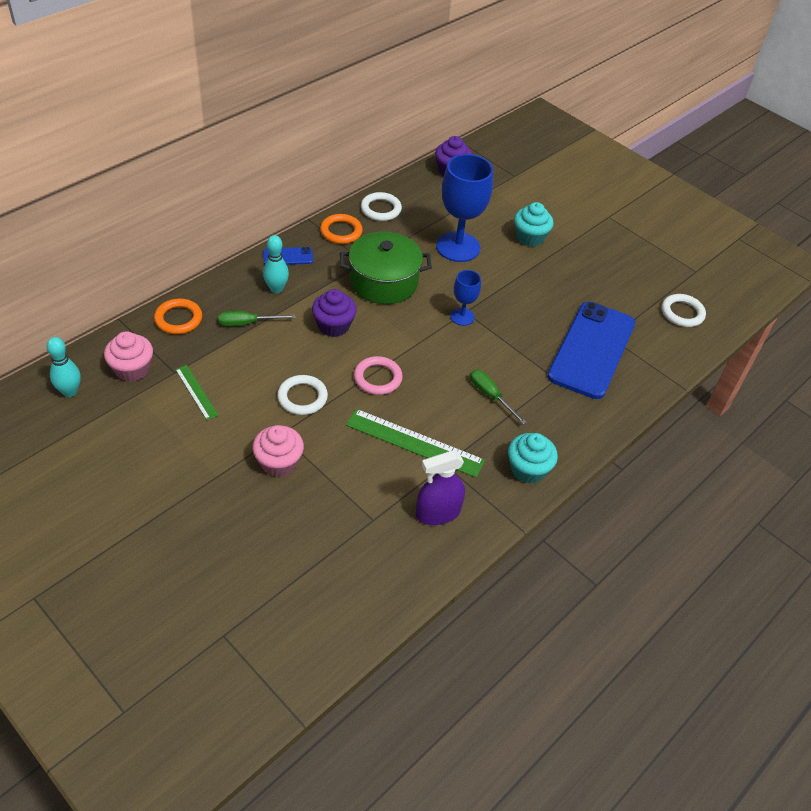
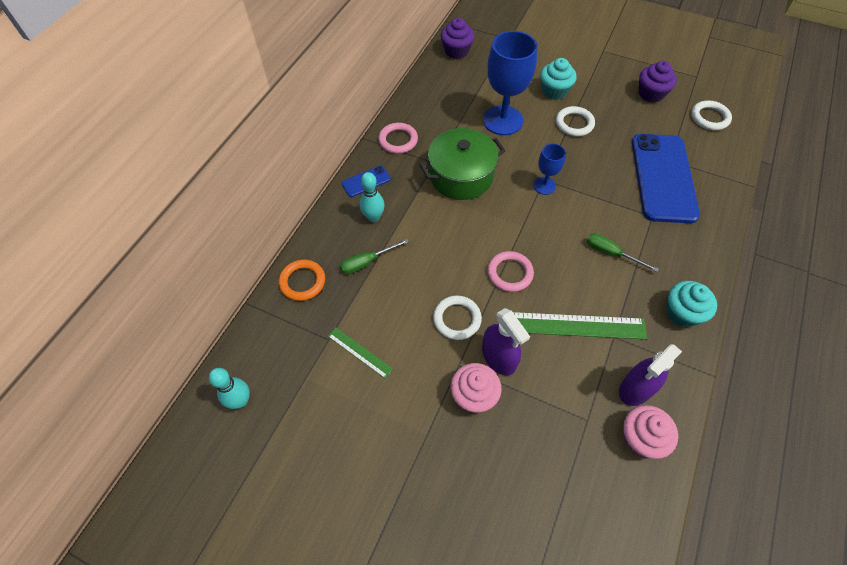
camera: 15 degrees left, 10 degrees up
(132, 369) = (287, 352): pink cupcake -> pink cupcake (641, 438)
(322, 441) = (498, 357): none -> purple spray bottle
(333, 326) = (443, 235): purple cupcake -> purple cupcake (651, 94)
(341, 231) = (398, 140): orange ring -> pink ring
(381, 209) = (419, 107): white ring -> white ring (574, 123)

